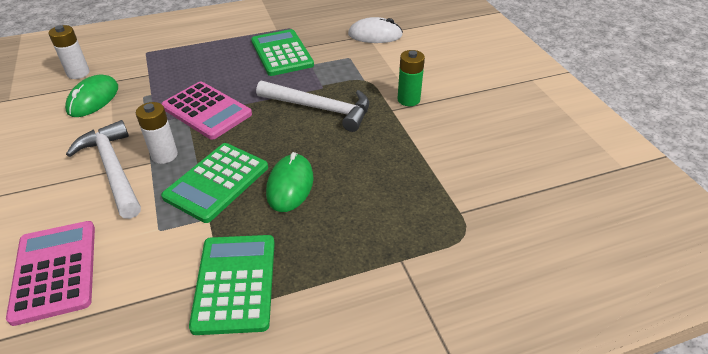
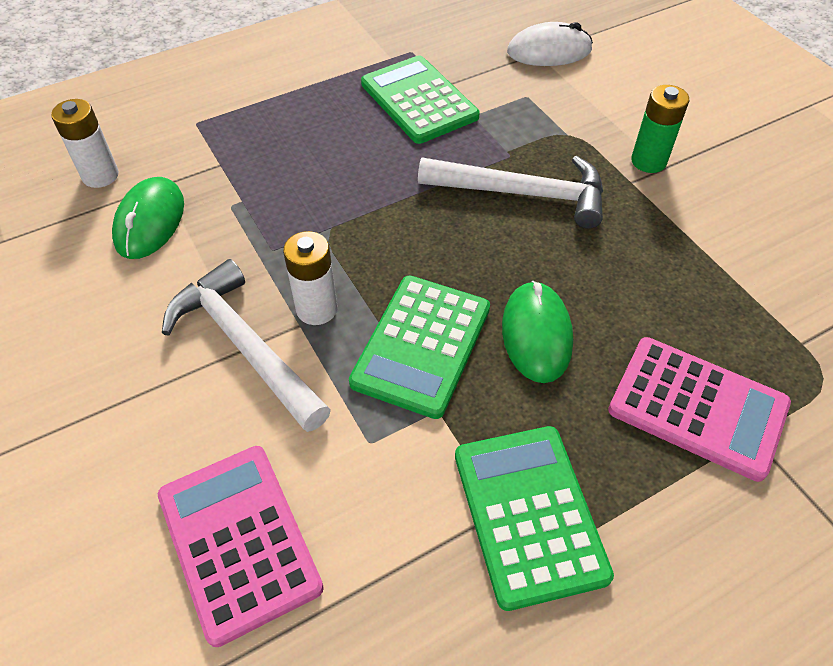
camera: 10 degrees left, 10 degrees up
(206, 111) = (347, 220): pink calculator -> pink calculator (697, 407)

